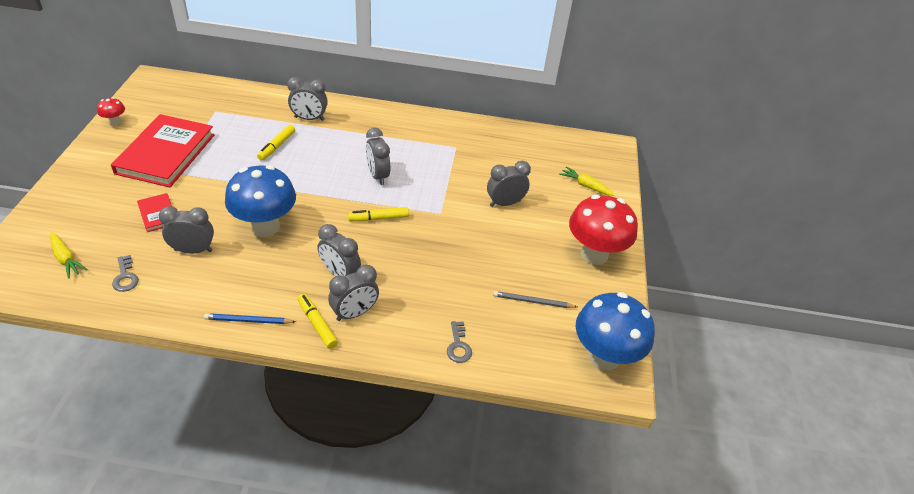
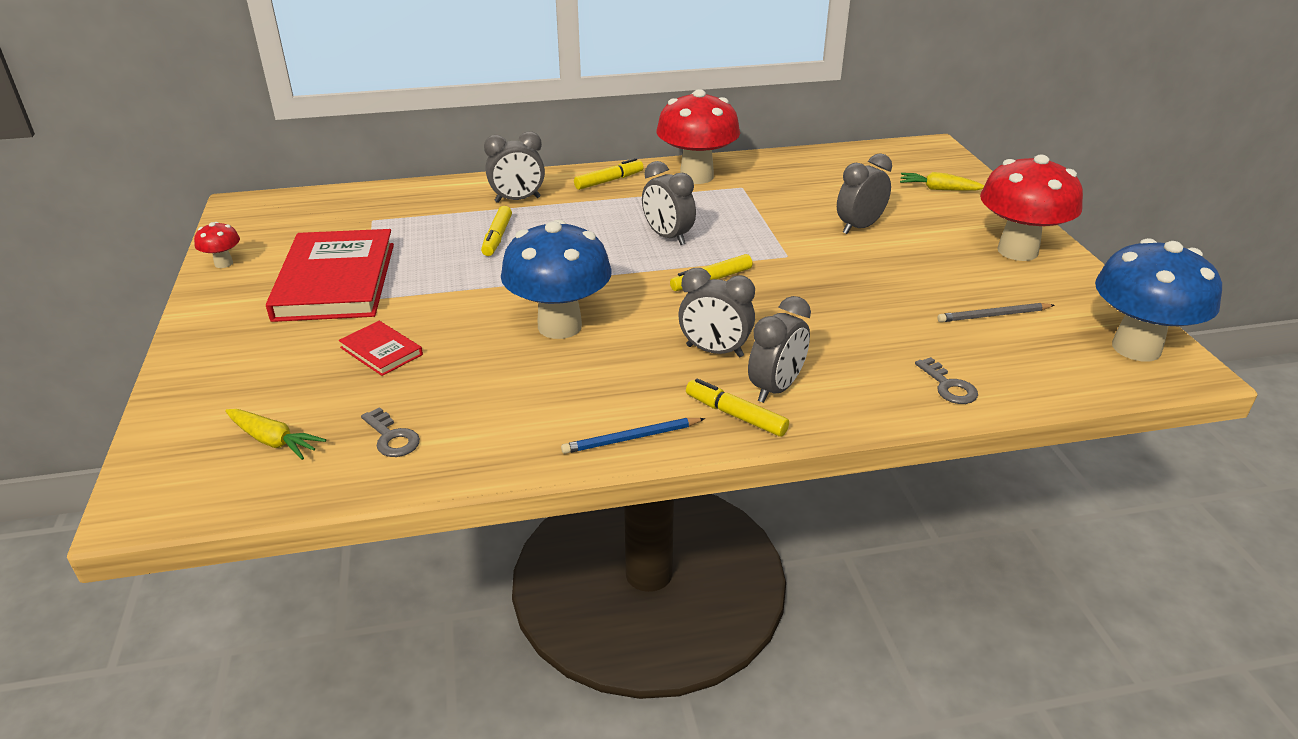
camera: 15 degrees left, 10 degrees down
(193, 250) = (474, 379): grey clock -> none
(375, 118) = (609, 181): none -> yellow marker
(433, 129) = (696, 176): none -> red mushroom

